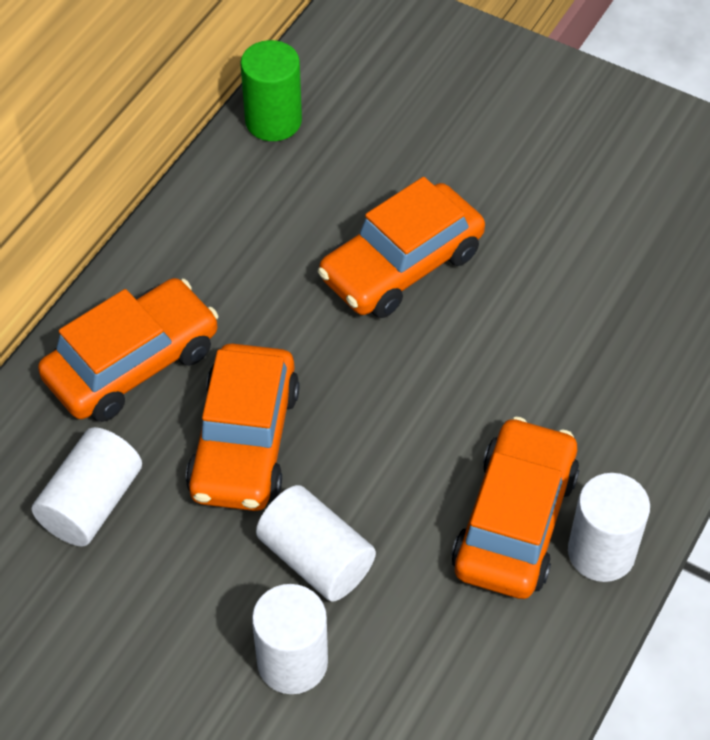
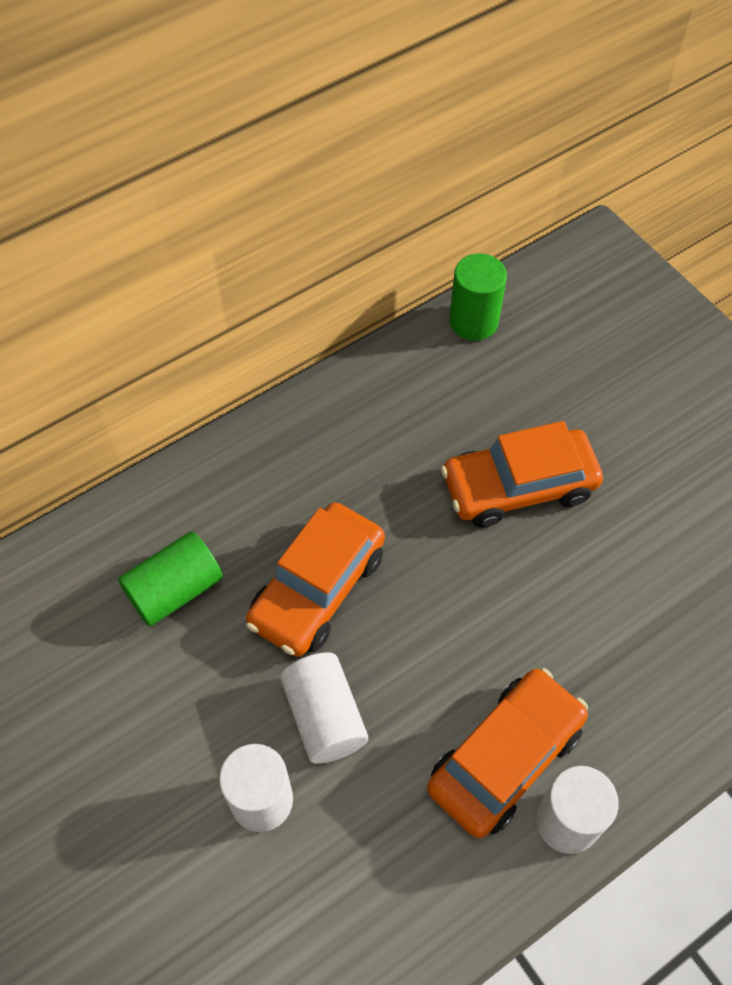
camera: 25 degrees right, 5 degrees up
(92, 503) = (175, 590): white cylinder -> green cylinder
(132, 363) = (263, 485): orange car -> none

